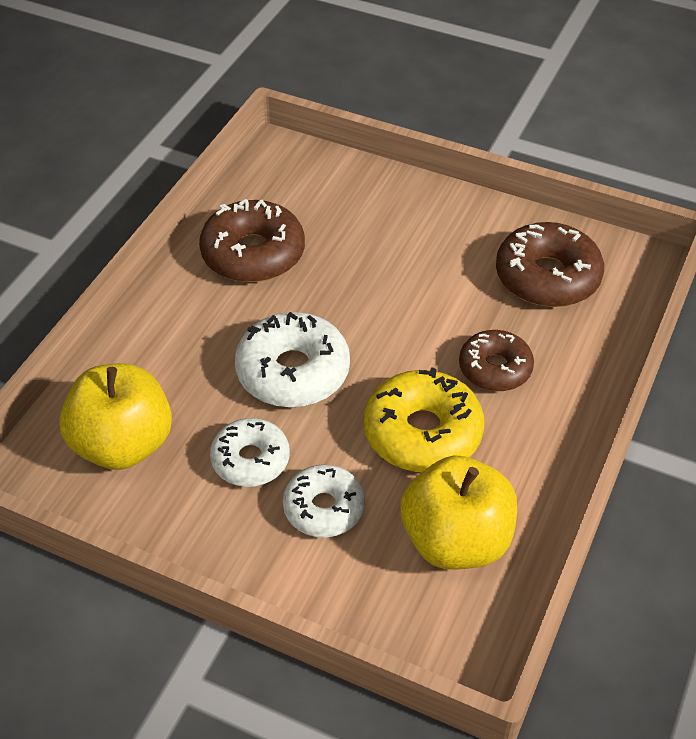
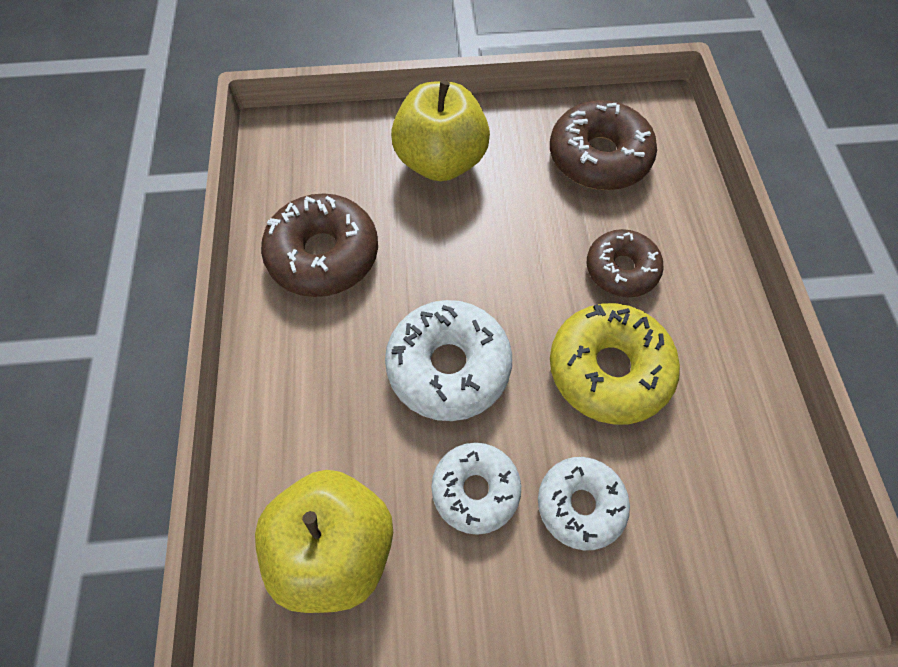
camera: 30 degrees left, 15 degrees up
(456, 541) = (716, 470): yellow apple -> yellow apple (441, 161)

